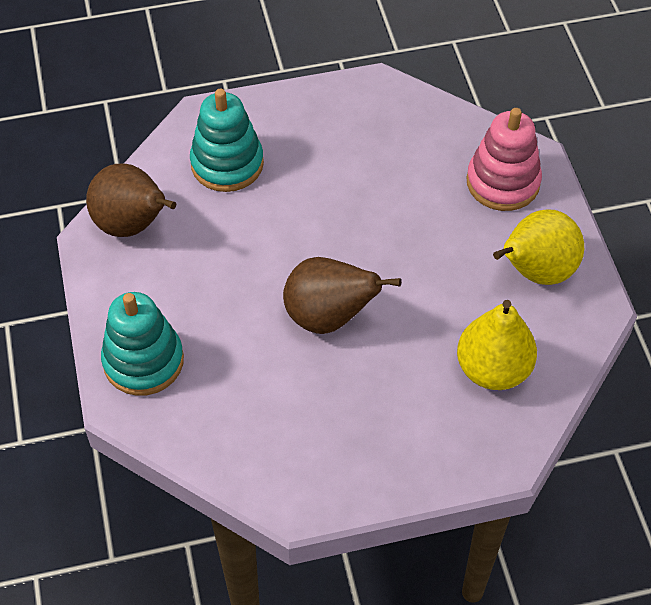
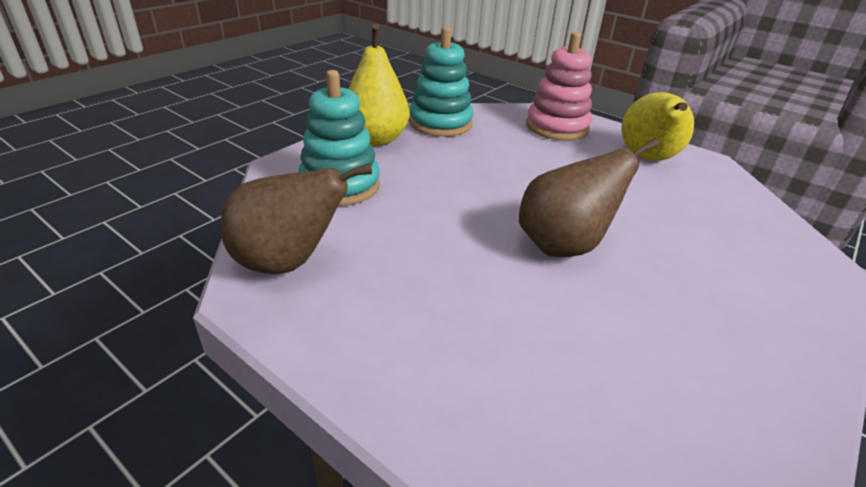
camera: 40 degrees left, 20 degrees down
(143, 361) = (438, 384): turquoise stacking toy -> turquoise stacking toy (440, 123)
(493, 369) = (721, 220): yellow pear -> yellow pear (376, 139)

